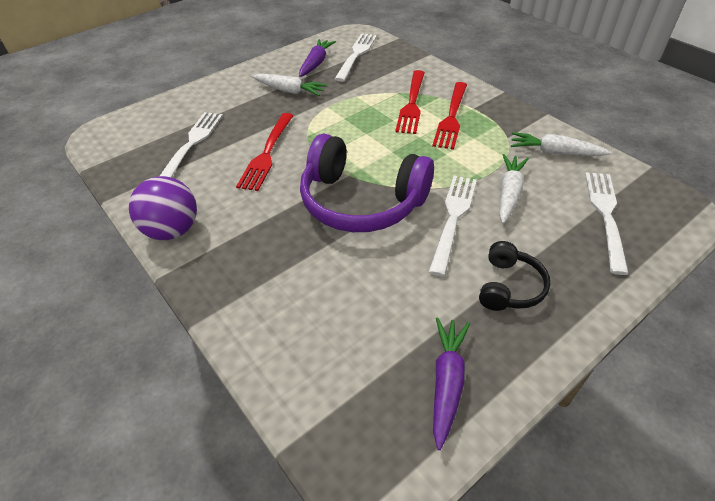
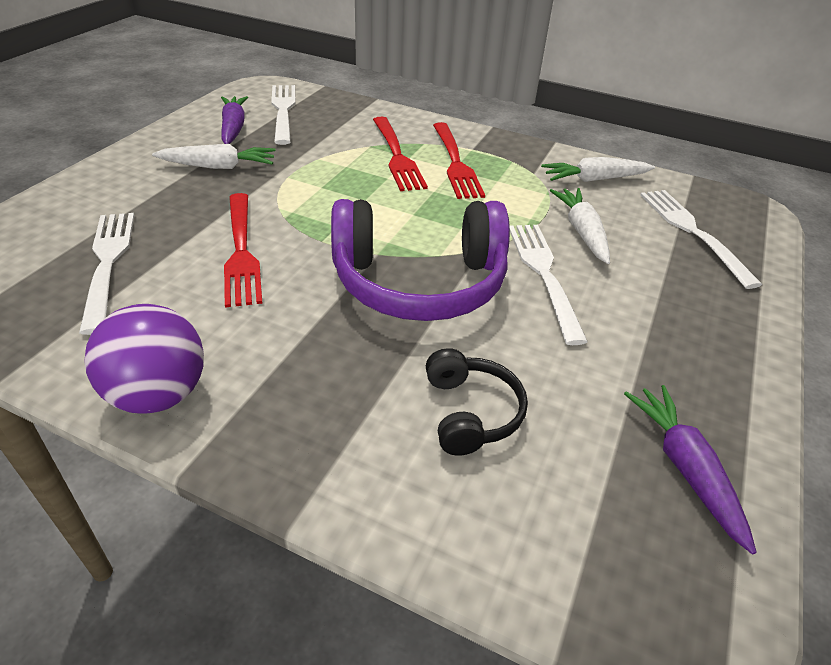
camera: 30 degrees left, 5 degrees down
(509, 286) = (662, 333): black headphones -> black headphones (470, 412)

